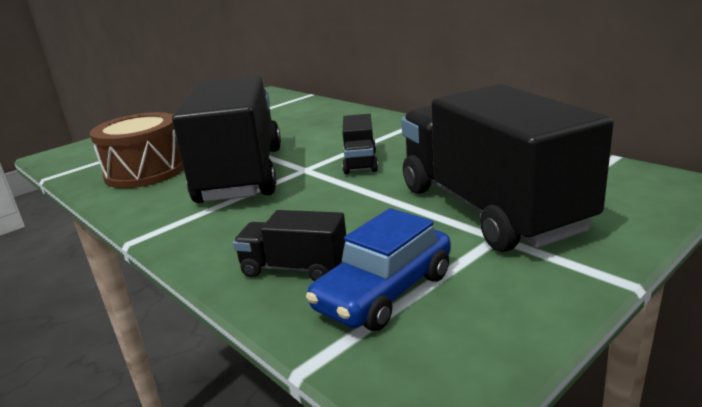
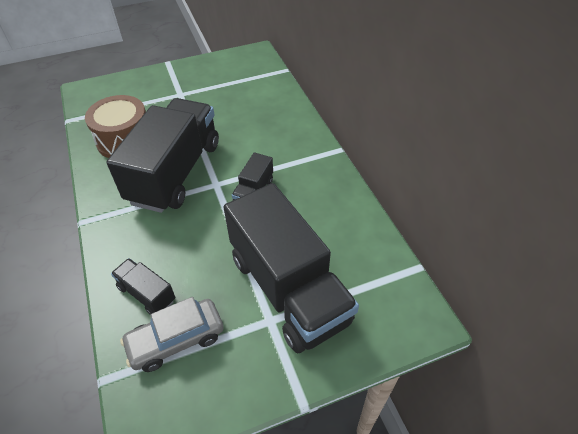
camera: 20 degrees right, 25 degrees up
(384, 292) = (176, 340): blue car -> grey car
(489, 209) = (288, 289): black truck -> black truck turned 150 degrees clockwise

